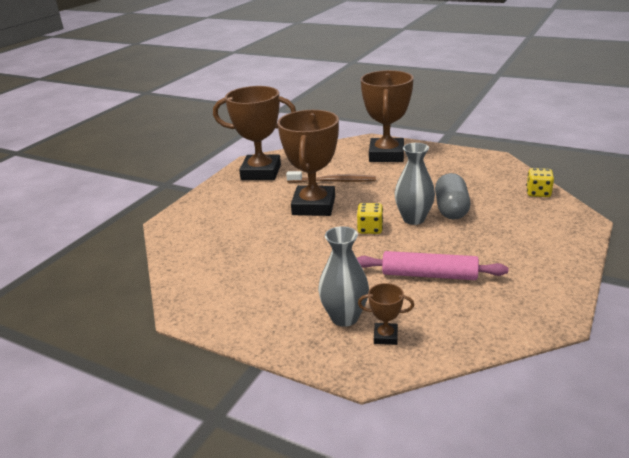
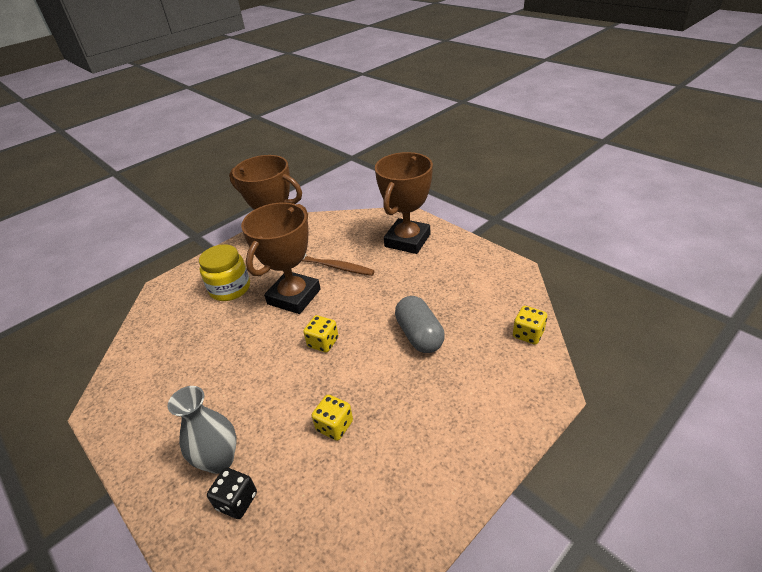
camera: 20 degrees right, 10 degrees up
(243, 211) = (230, 288): none -> yellow jar
(385, 336) = (237, 501): brown trophy -> black dice
(413, 219) = (373, 339): grey vase -> none
(429, 275) = (334, 426): pink rolling pin -> yellow dice
(451, 209) = (419, 335): grey capsule -> grey capsule turned 45 degrees counterclockwise

